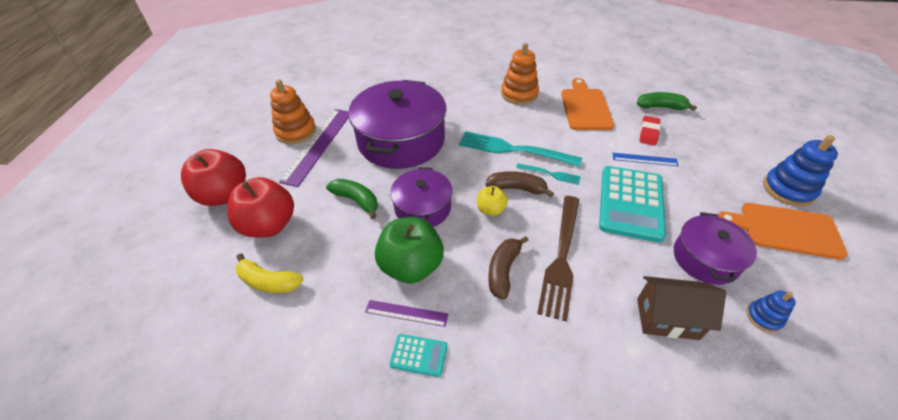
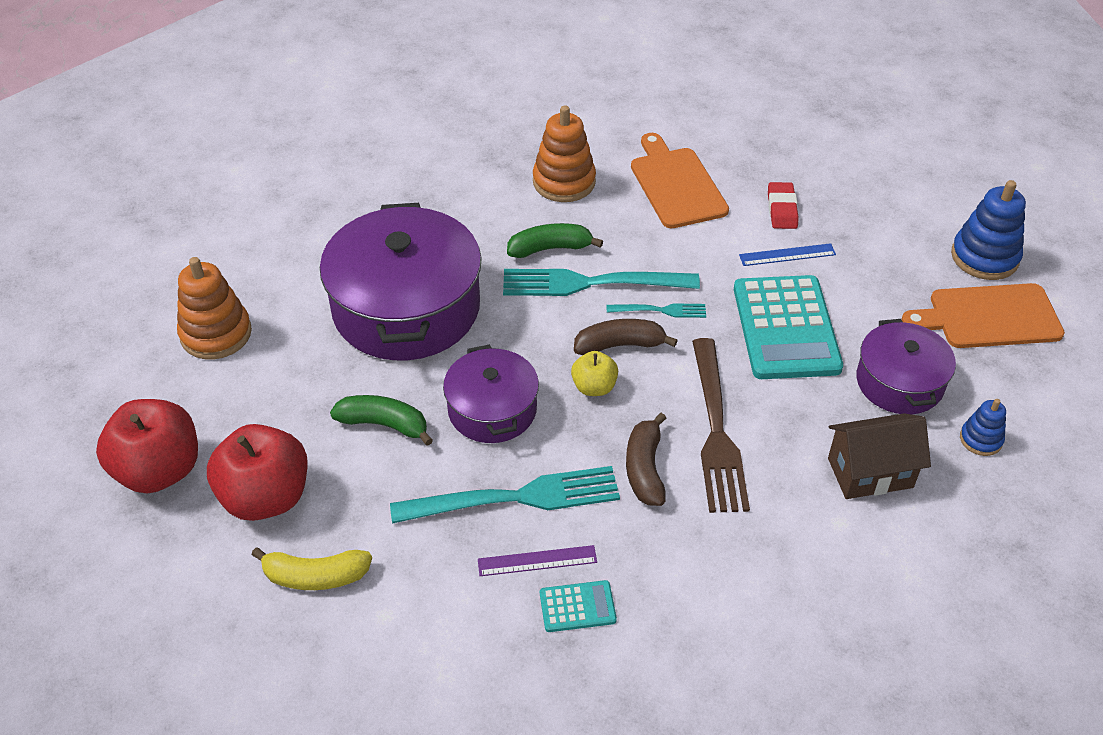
camera: 20 degrees left, 0 degrees up
(318, 145) = (270, 348): purple ruler -> none
(411, 266) = (515, 498): green apple -> turquoise fork
(661, 107) = (789, 160): green banana -> green banana (550, 248)

